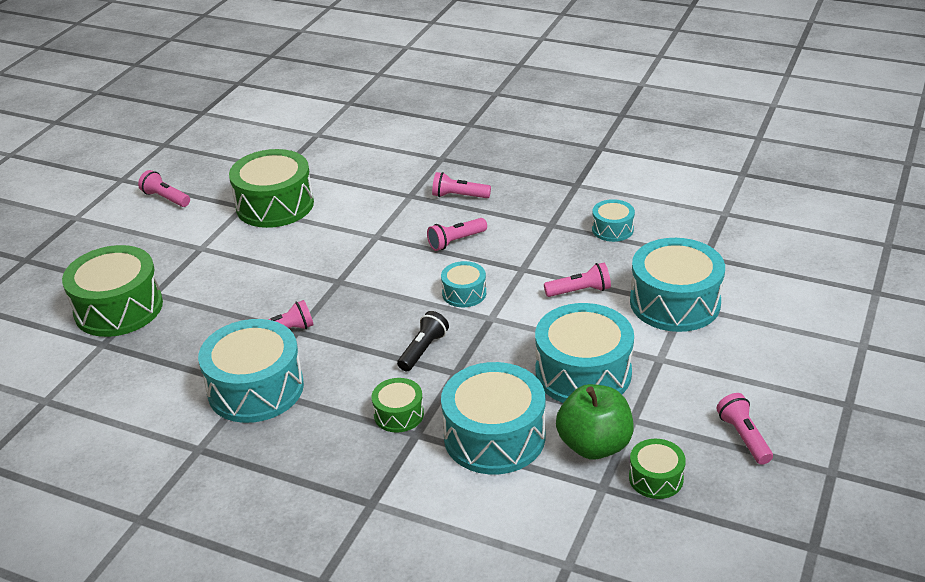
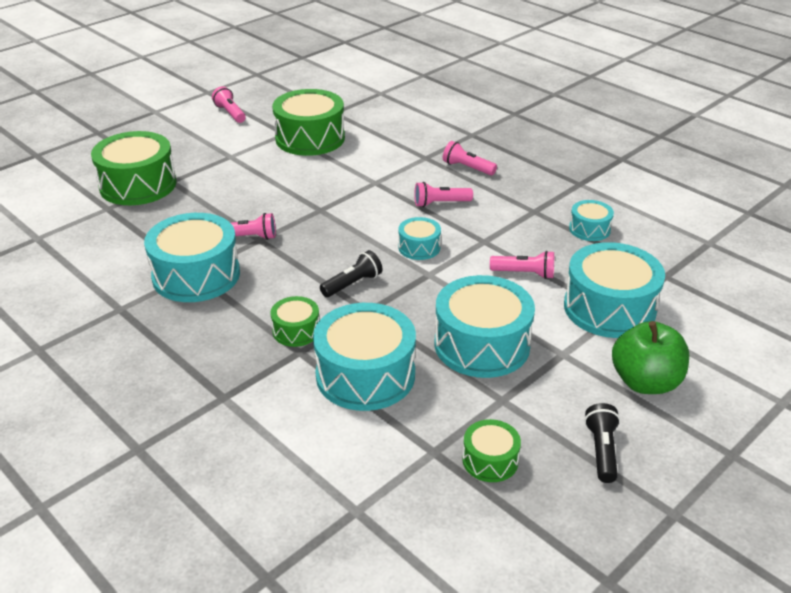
camera: 20 degrees right, 0 degrees up
(594, 445) = (451, 411): green apple -> green apple (645, 382)
(743, 437) = (602, 451): pink flashlight -> black flashlight

